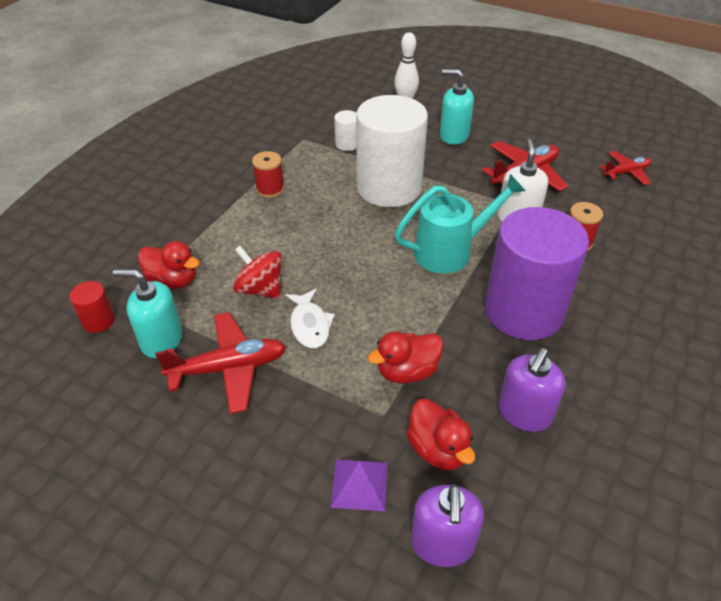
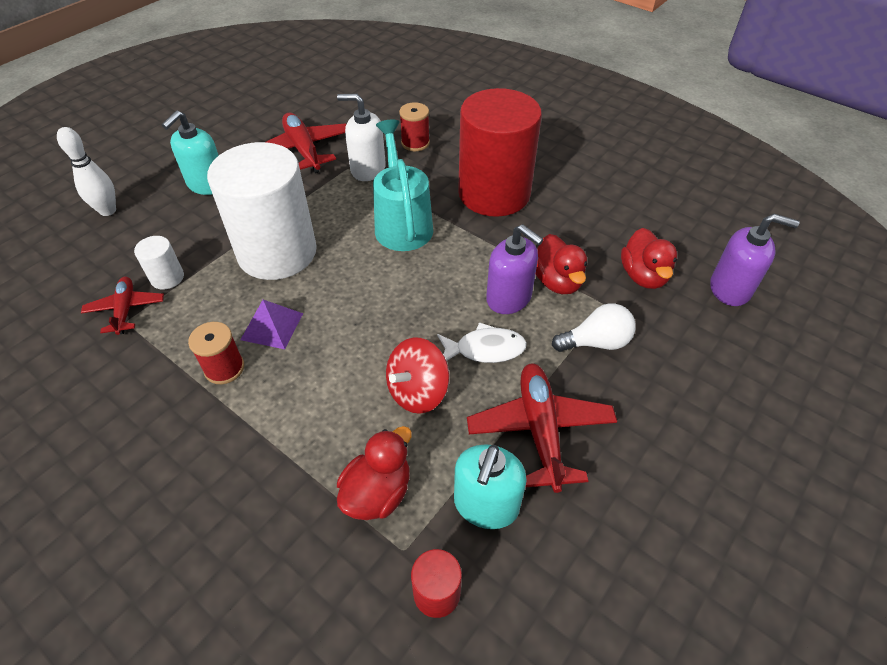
camera: 80 degrees left, 5 degrees up
(332, 406) = (596, 342): none -> white light bulb
(359, 484) = (681, 333): purple pyramid -> purple pyramid (272, 326)
(438, 449) = (643, 276): red duck -> red duck turned 105 degrees clockwise
(524, 311) = (494, 193): purple cylinder -> red cylinder
(524, 413) = (606, 218): purple soap dispenser -> purple soap dispenser (509, 298)
(626, 172) = (332, 93): red plane -> red plane (126, 309)

